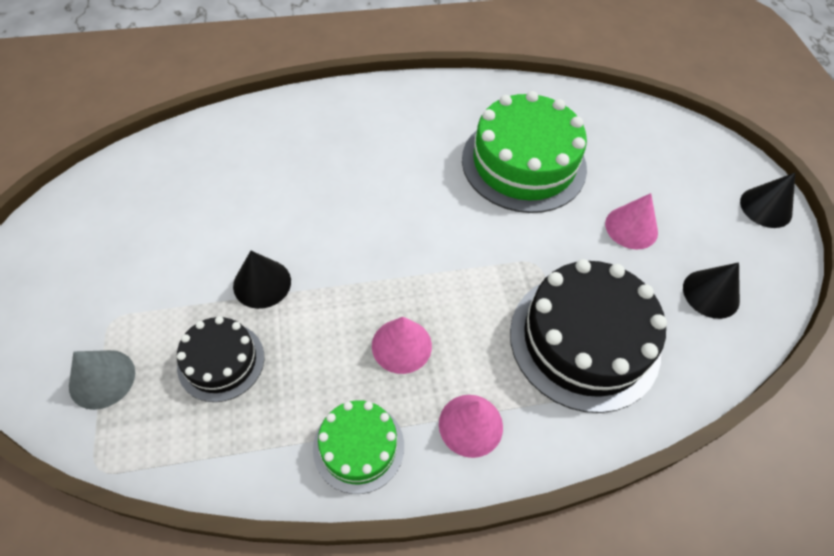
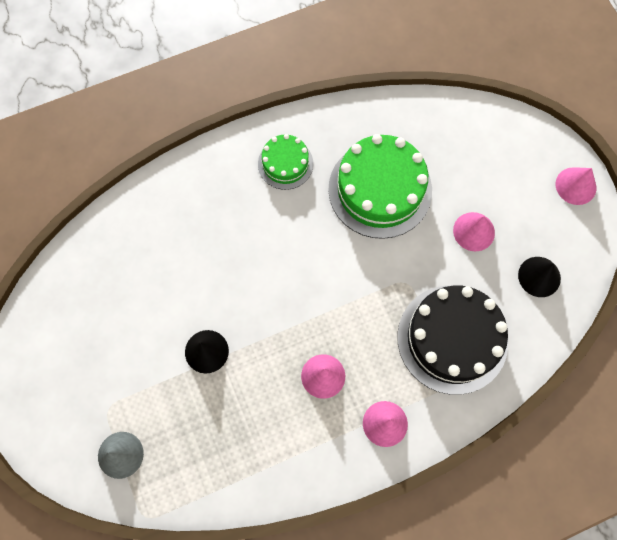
camera: 10 degrees left, 15 degrees up
(221, 361) = (199, 420): black cake -> none
(358, 447) = (313, 458): green cake -> green cake (285, 164)
(766, 207) = (575, 186): black cone -> pink cone

